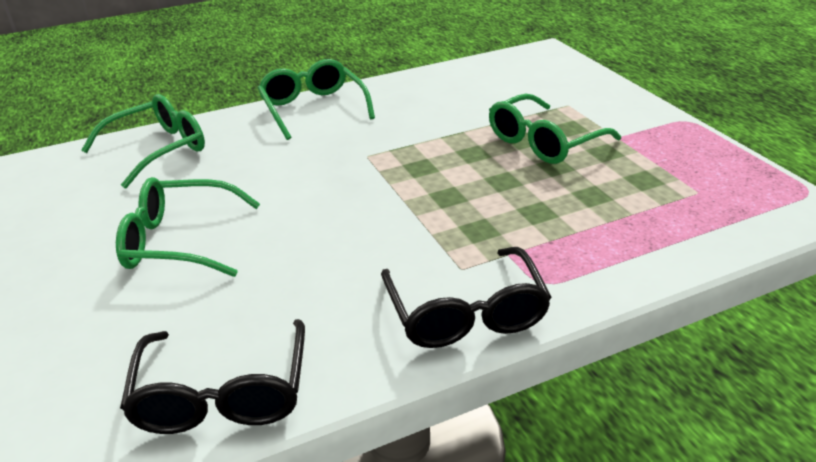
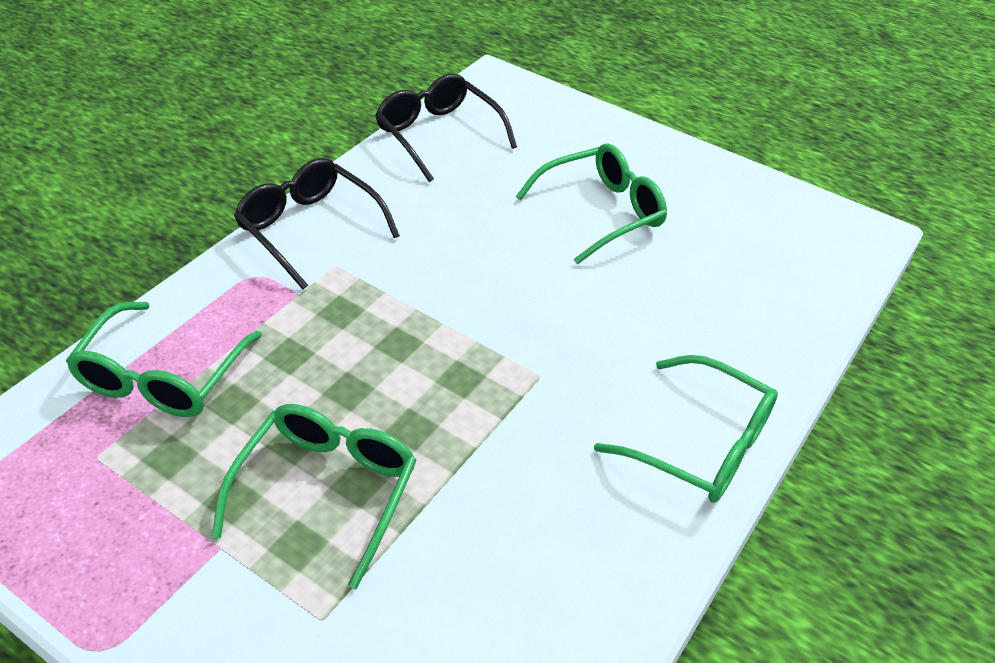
camera: 145 degrees right, 10 degrees up
(158, 149) = (778, 299): green glasses -> green glasses (162, 377)

